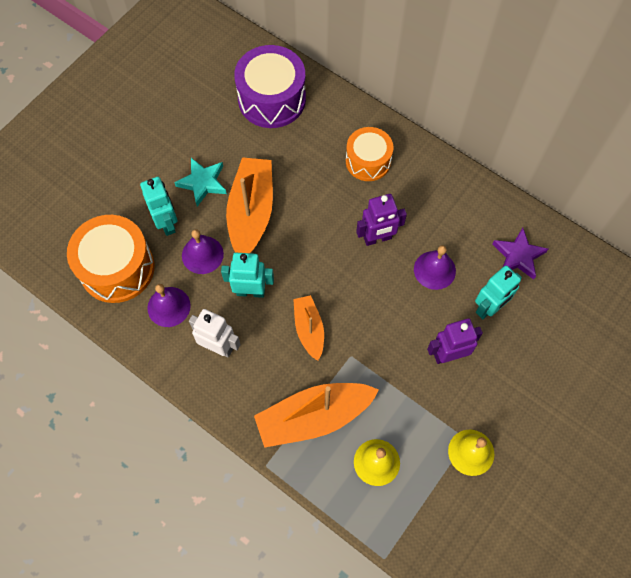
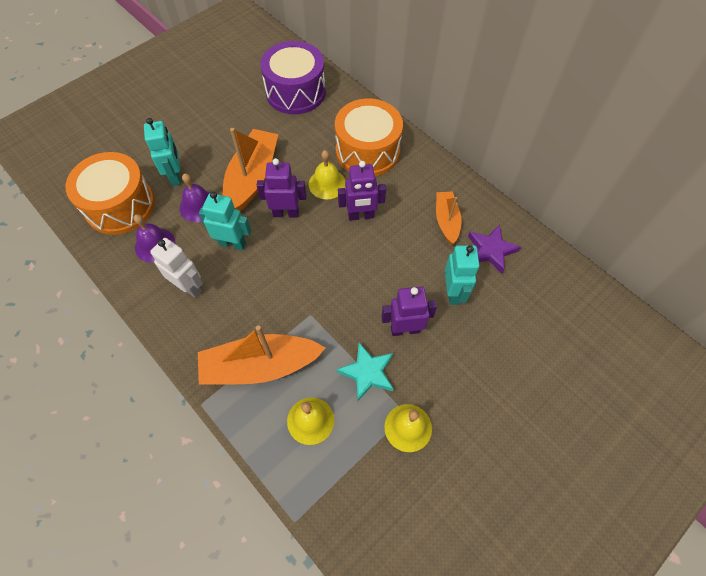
camera: 10 degrees right, 5 degrees down
(203, 183) = (217, 148): turquoise star -> turquoise star (367, 373)
(298, 248) = (286, 213): none -> purple robot
(309, 329) = (277, 285): orange boat -> orange boat (446, 221)
(333, 207) = (327, 184): none -> yellow bell
(368, 161) = (367, 151): orange drum -> orange drum, size x1.55
(434, 270) = (408, 250): purple bell -> none
(489, 308) = (453, 292): turquoise robot -> turquoise robot turned 60 degrees counterclockwise

